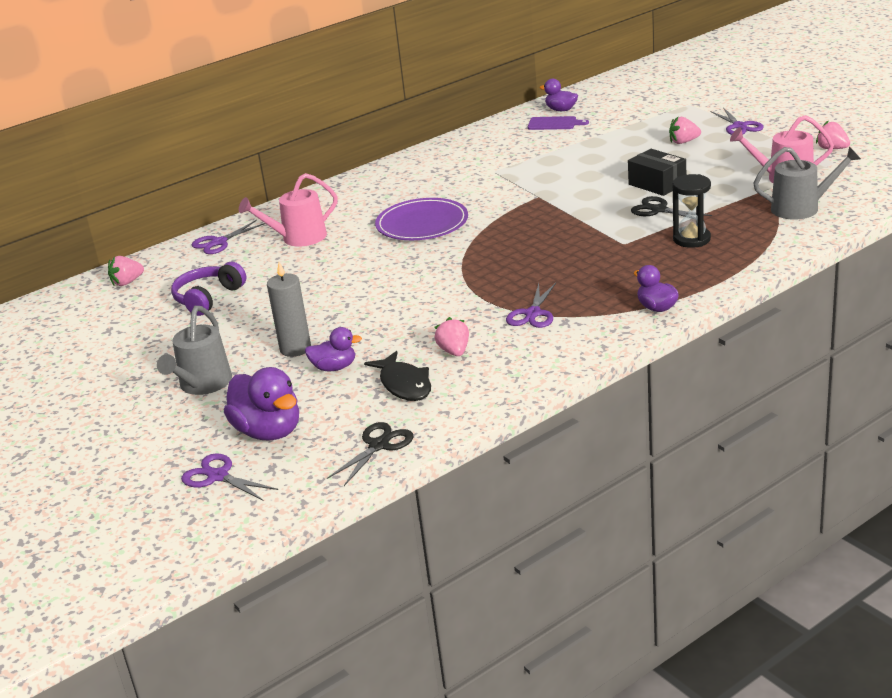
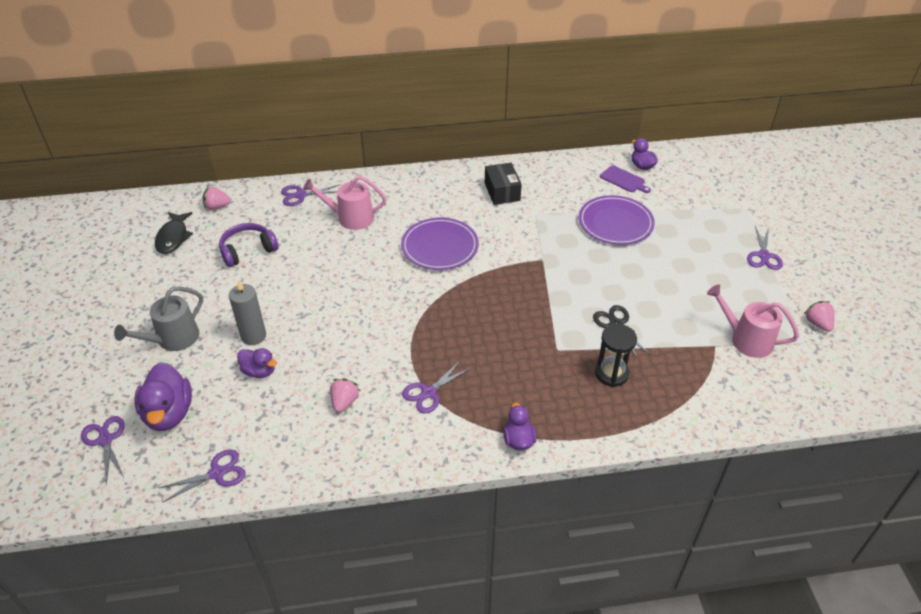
camera: 25 degrees right, 15 degrees up
(379, 445) = (217, 473): black scissors -> purple scissors
(404, 384) = (285, 418): black fish -> black fish (173, 237)
(580, 151) = (615, 223): none -> purple plate
(657, 184) = (640, 292): black box -> black box (502, 192)
(683, 142) = (703, 252): pink strawberry -> none
(801, 208) = (728, 385): grey watering can -> none

